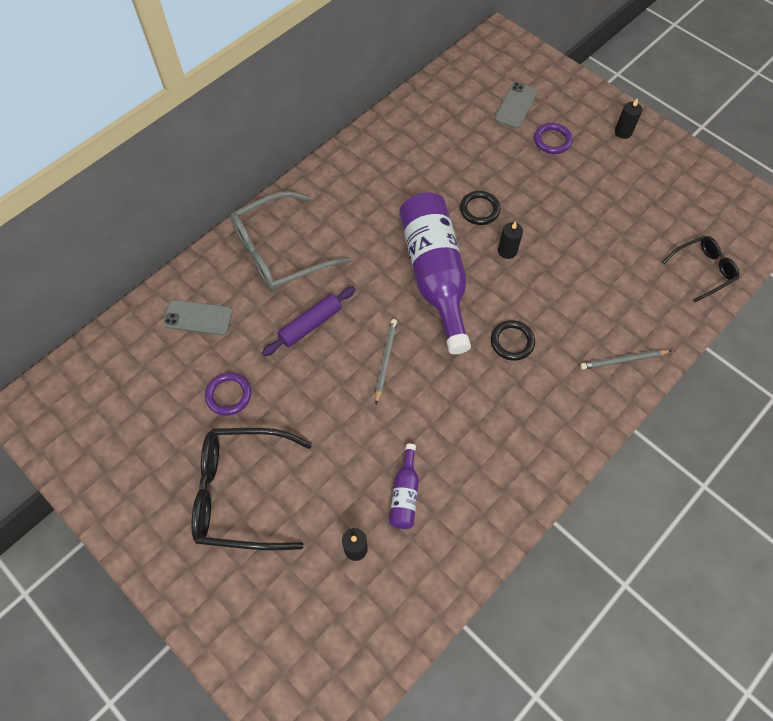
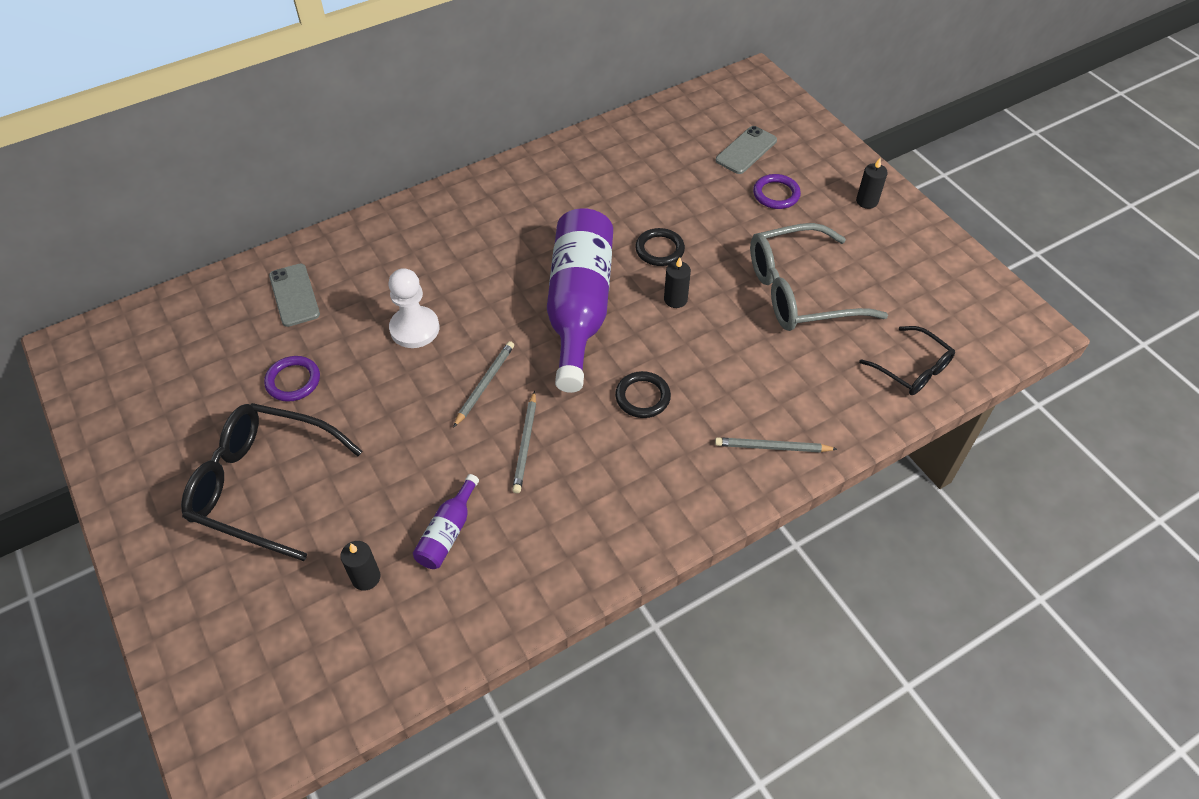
camera: 15 degrees right, 10 degrees down
(198, 317) = (294, 295): grey phone -> grey phone turned 45 degrees clockwise
(279, 252) = (412, 248): grey glasses -> grey glasses (799, 291)
(310, 325) = (414, 329): purple rolling pin -> white pawn
(437, 404) = (526, 444): none -> grey pencil
(703, 270) = (912, 369): black glasses -> black glasses turned 60 degrees clockwise

